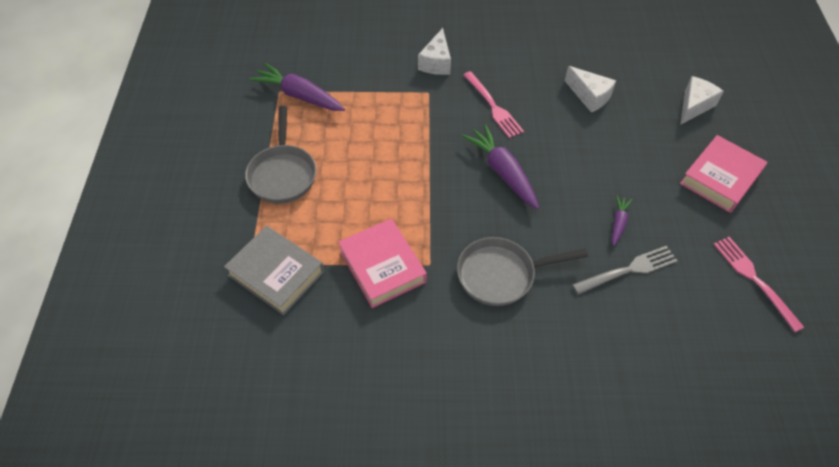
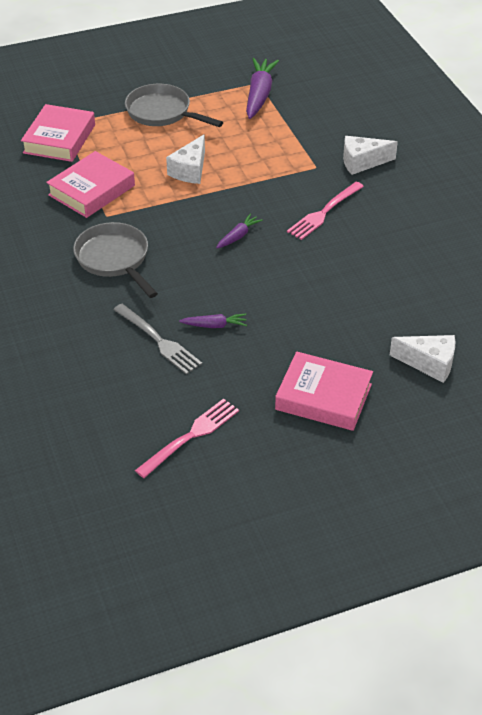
camera: 70 degrees right, 10 degrees down
(276, 273) = (59, 139): grey book -> pink book
(282, 174) = (162, 112): grey pan -> grey pan turned 60 degrees clockwise
(502, 172) = (238, 236): purple carrot -> purple carrot, size x0.52
(589, 96) = (387, 277): white cheese -> white cheese (190, 170)

